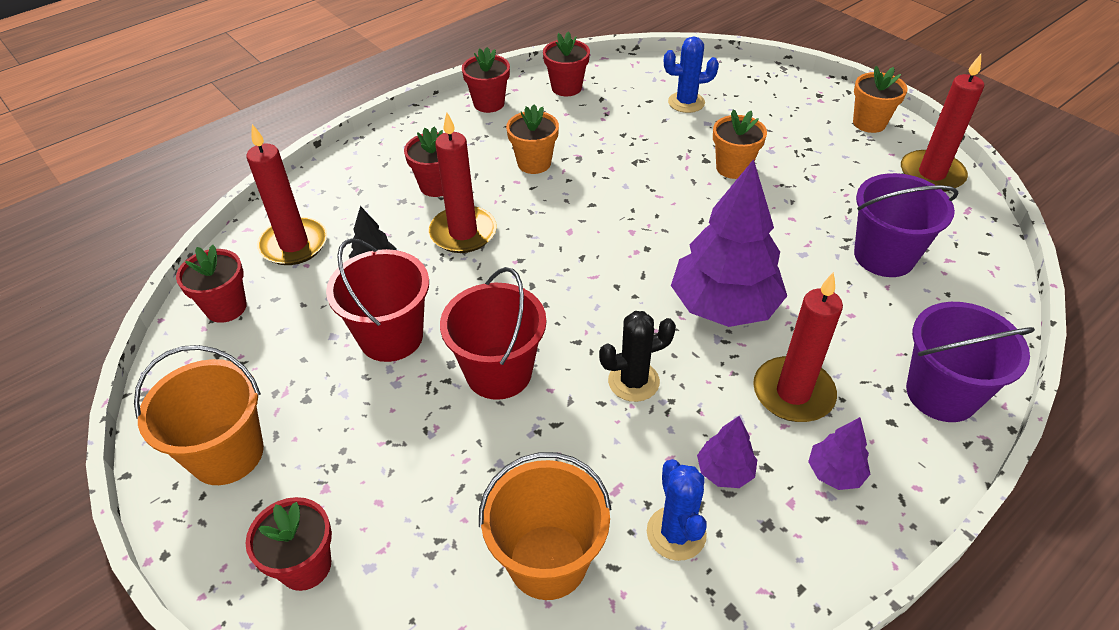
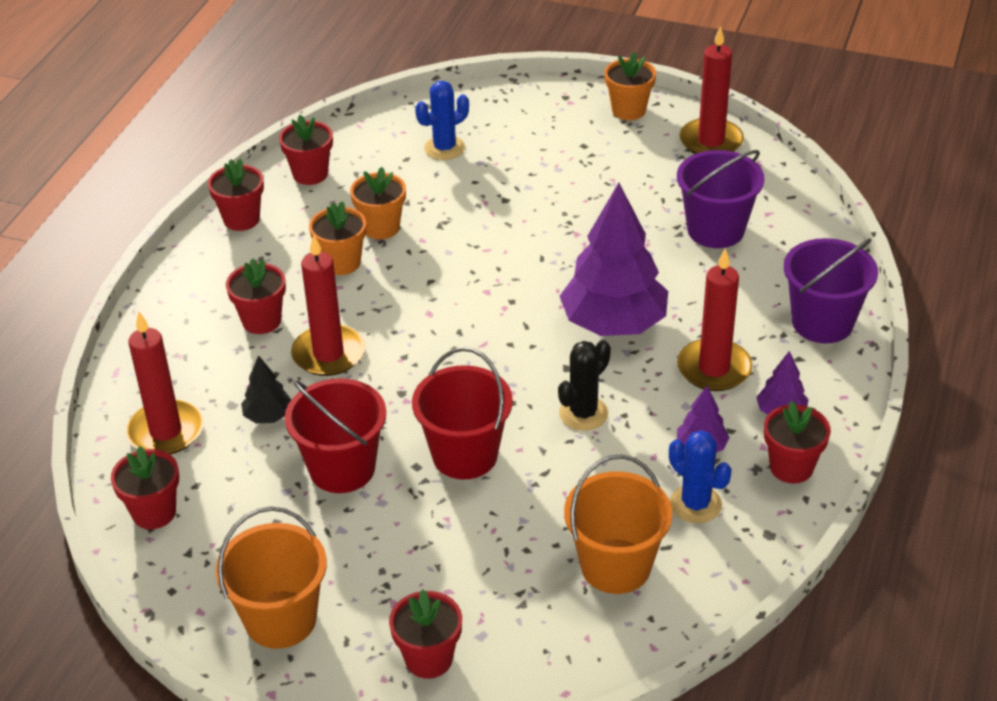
camera: 30 degrees left, 5 degrees down
(733, 168) = (535, 198): orange flower pot -> orange flower pot (381, 227)
(807, 543) = (791, 467): none -> red flower pot

